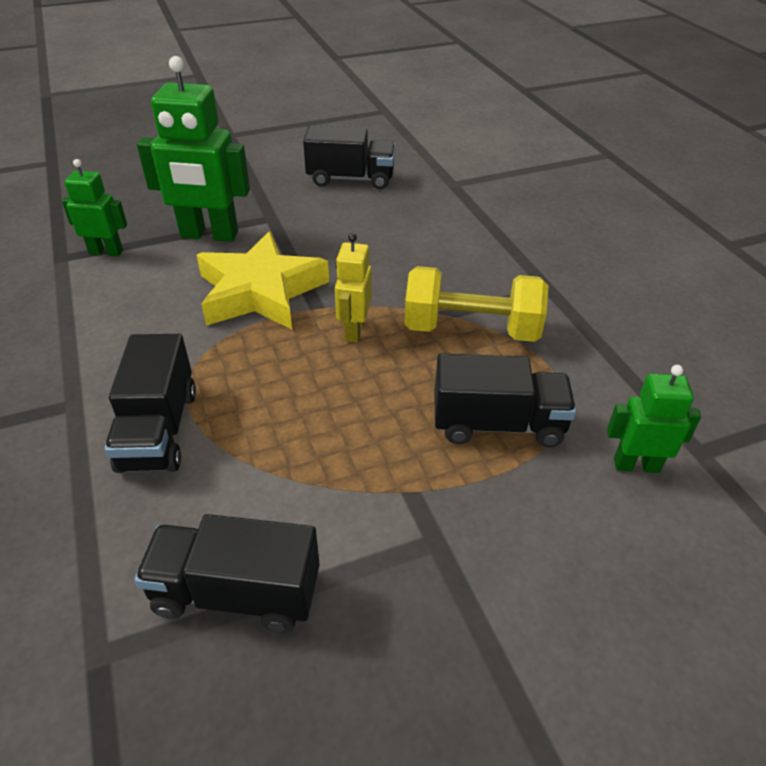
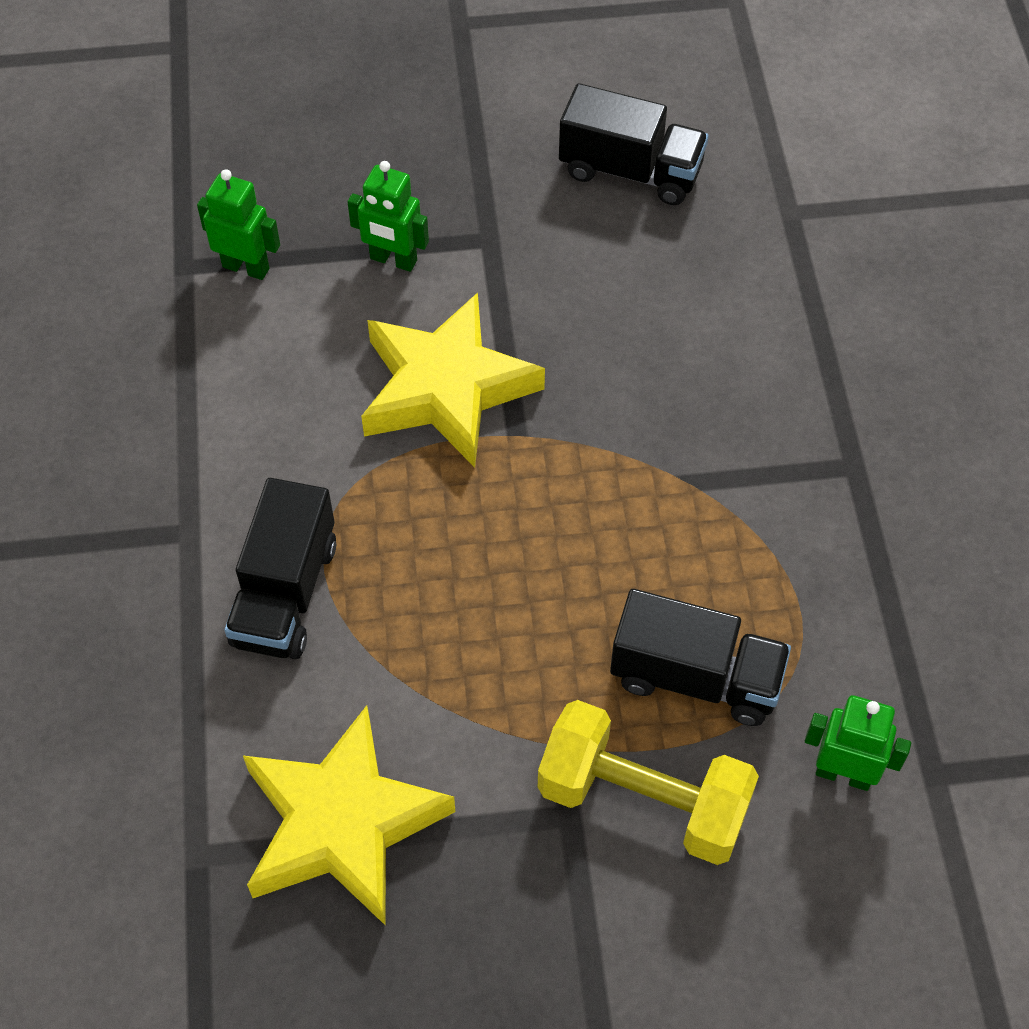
camera: 15 degrees right, 15 degrees up
(209, 235) = (393, 260): green robot -> green robot, size x0.56
(236, 593) = (342, 823): black truck -> yellow star
(354, 330) = (556, 486): yellow robot -> none
(471, 329) = (715, 518): yellow dumbbell -> yellow dumbbell (643, 800)

